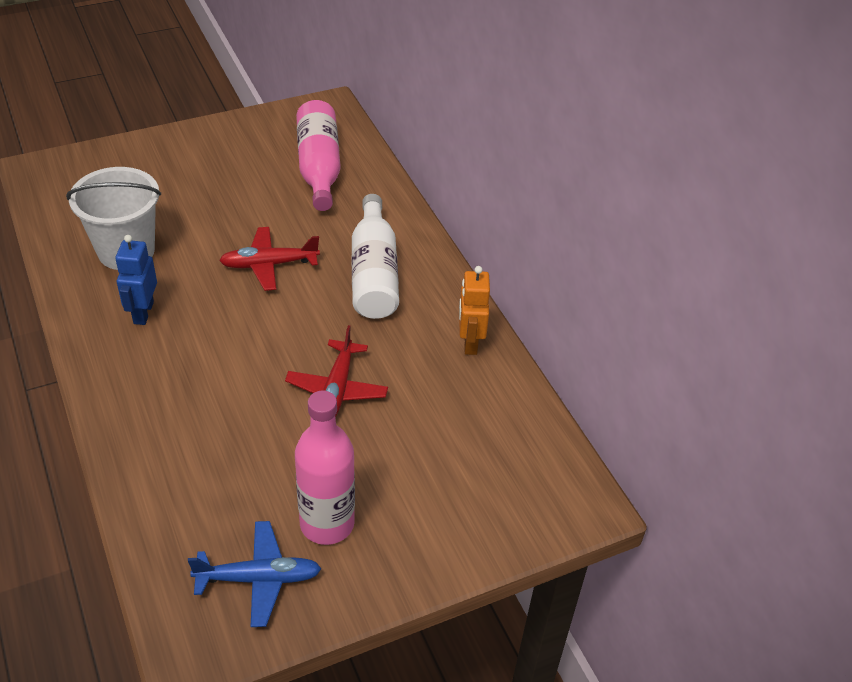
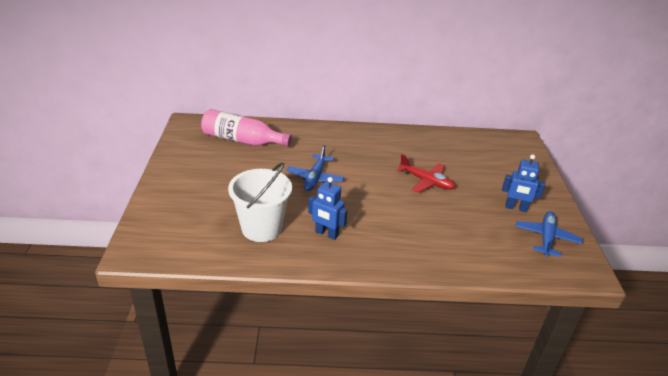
camera: 65 degrees left, 10 degrees down
(269, 264) = (315, 178): red plane -> blue plane
(327, 524) = (516, 208): pink bottle -> blue robot
(374, 273) = (346, 148): white bottle -> none
(469, 342) = (412, 136): orange robot -> none

